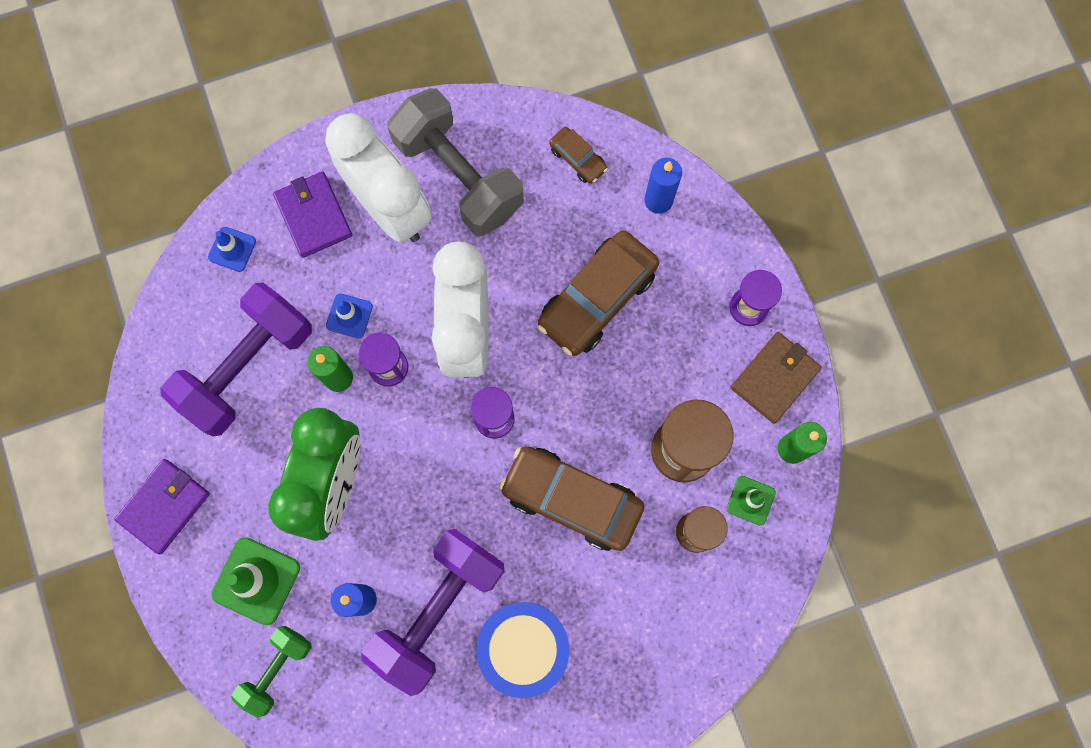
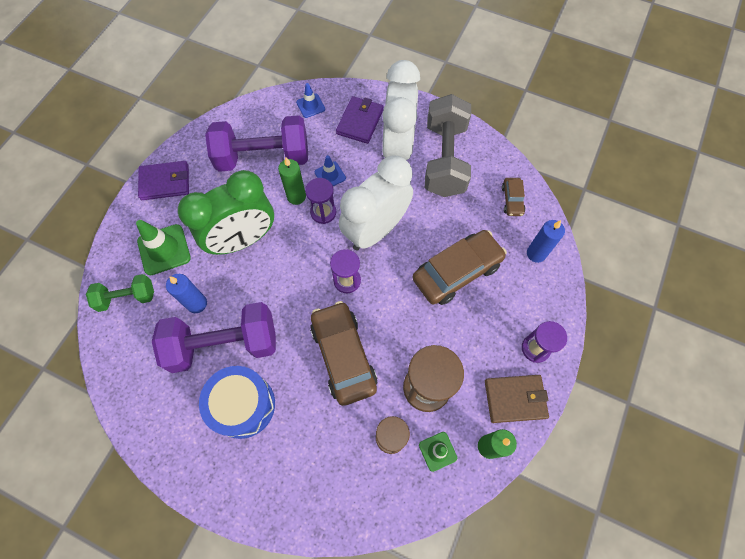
camera: 45 degrees right, 10 degrees down
(597, 299) = (456, 272): brown car -> brown car turned 150 degrees clockwise

